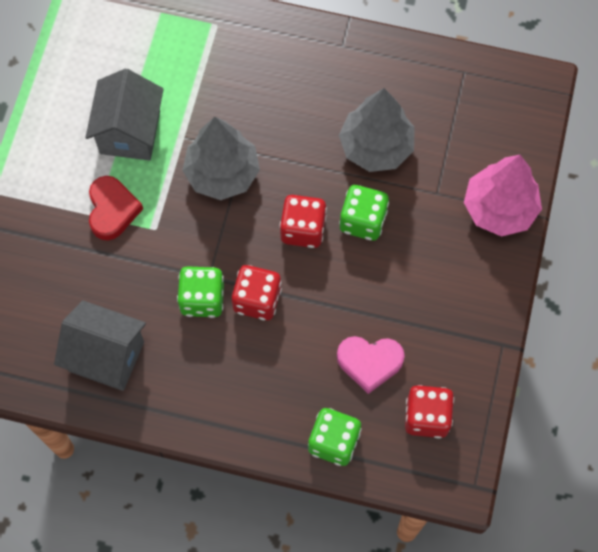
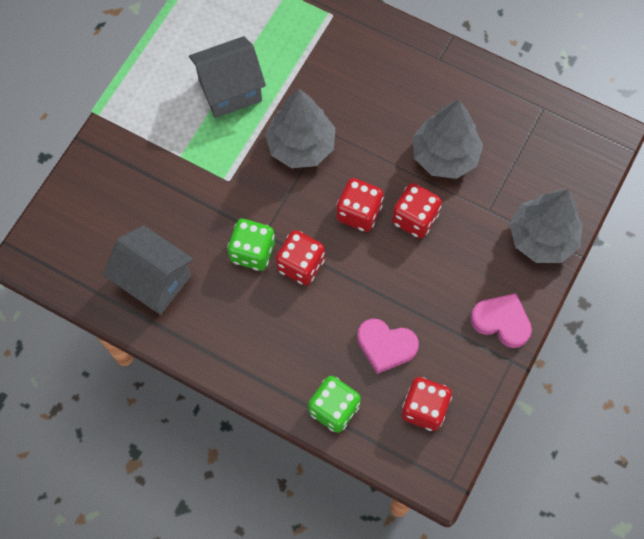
camera: 15 degrees right, 0 degrees up
(112, 210) = (196, 154): red heart -> none
(130, 132) = (230, 90): grey house -> grey house turned 45 degrees clockwise
(363, 221) = (414, 218): green dice -> red dice
(481, 306) = (501, 321): none -> pink heart
(499, 208) = (542, 238): pink tree -> grey tree

